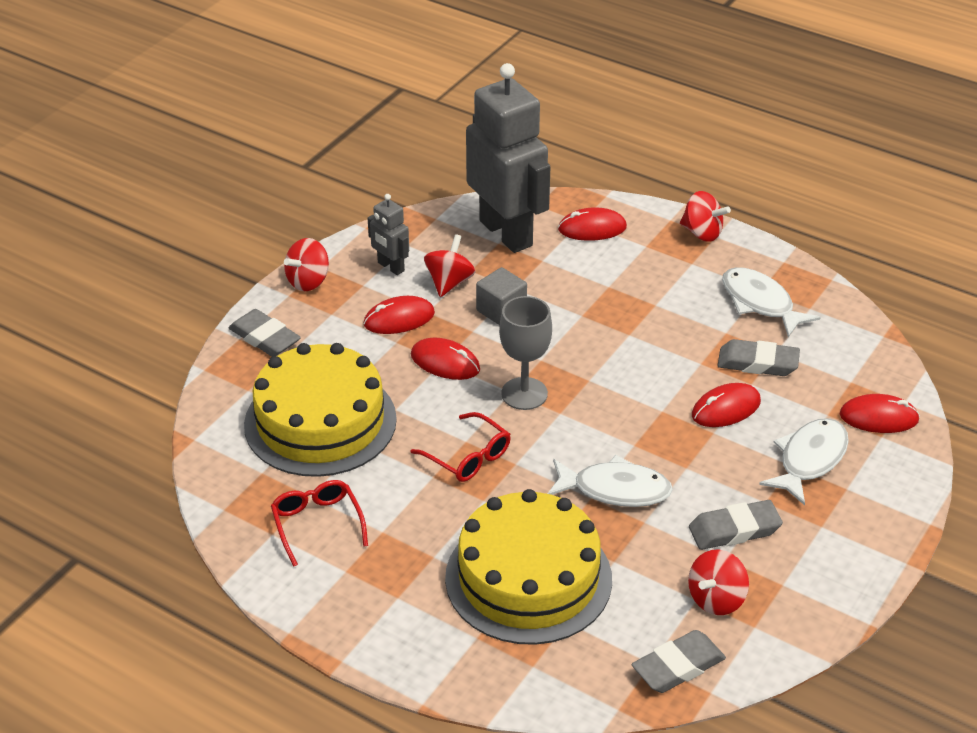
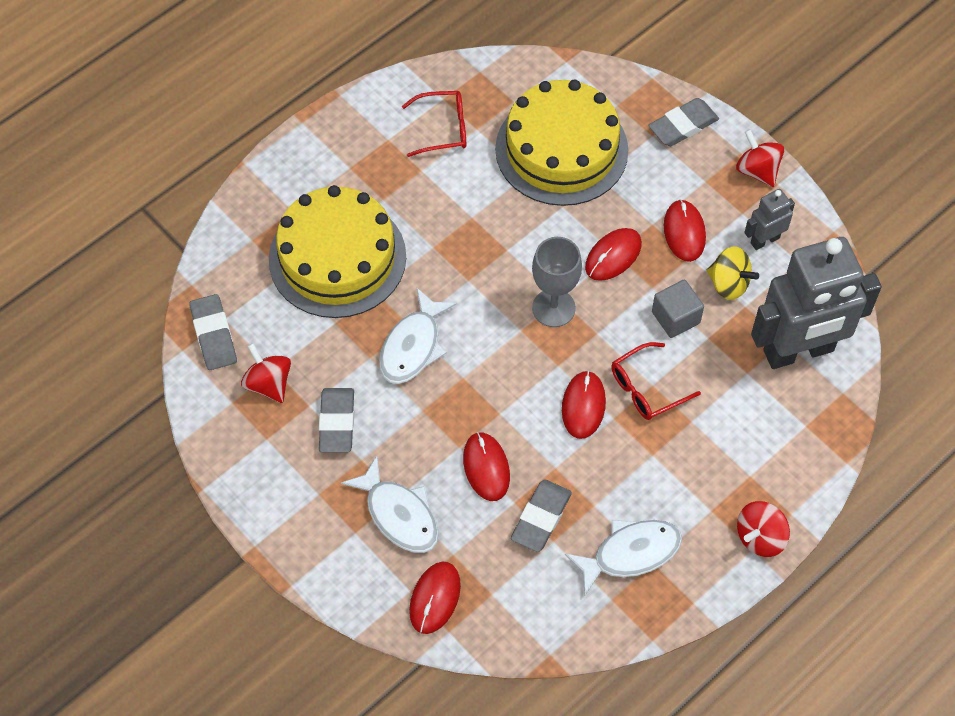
camera: 105 degrees right, 20 degrees up
(449, 283) = (729, 284): red spinning top -> yellow spinning top
(468, 457) = (486, 247): red glasses -> red glasses (646, 388)
(592, 228) = (790, 433): red mouse -> red mouse (583, 406)

